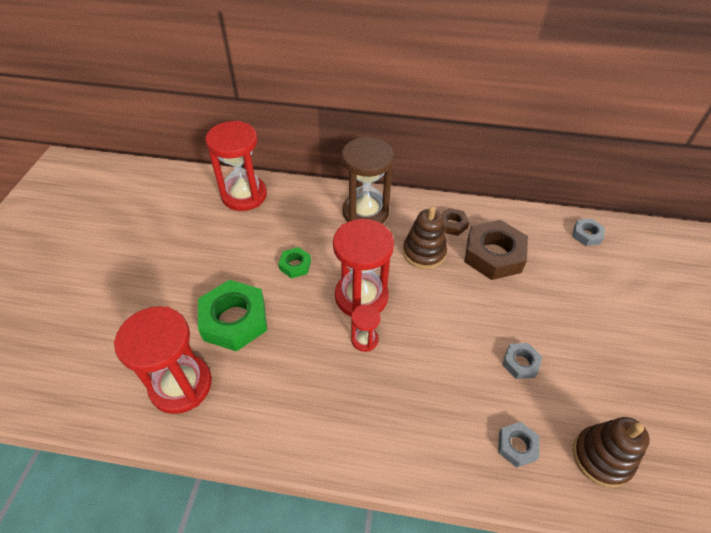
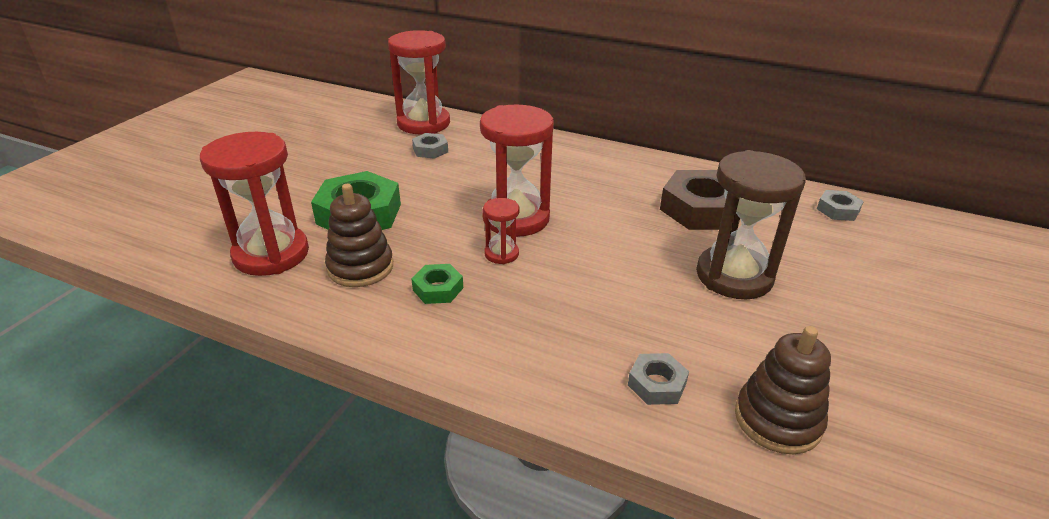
camera: 15 degrees right, 15 degrees down
(295, 265) = (451, 182): green nut -> green nut (438, 289)
(365, 212) = (555, 153): brown hourglass -> brown hourglass (734, 276)
(424, 252) = (611, 194): brown stacking toy -> brown stacking toy (360, 267)
(452, 224) = (658, 177): brown nut -> none
(520, 363) = (696, 308): grey nut -> grey nut (430, 150)

